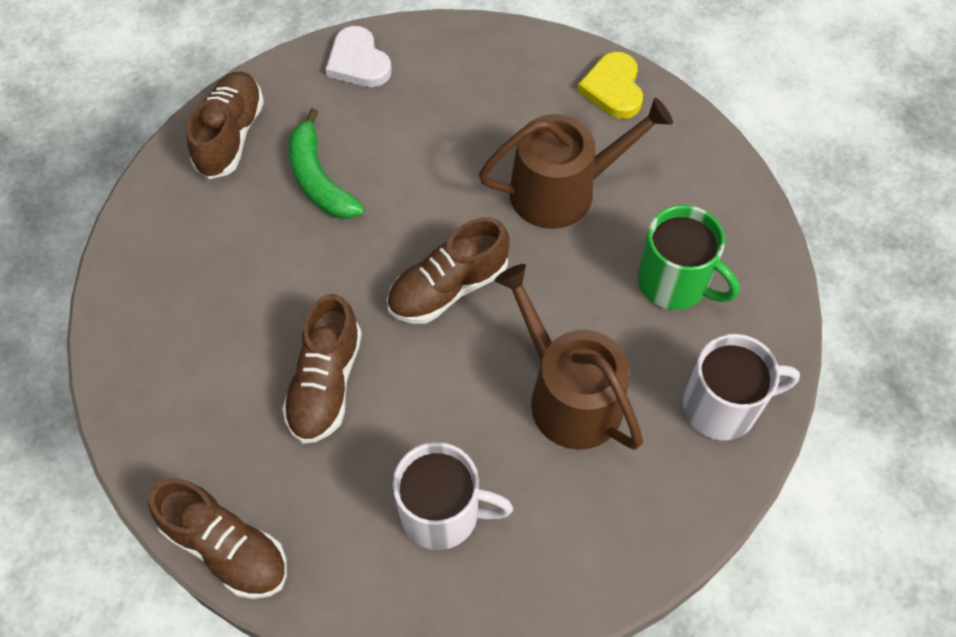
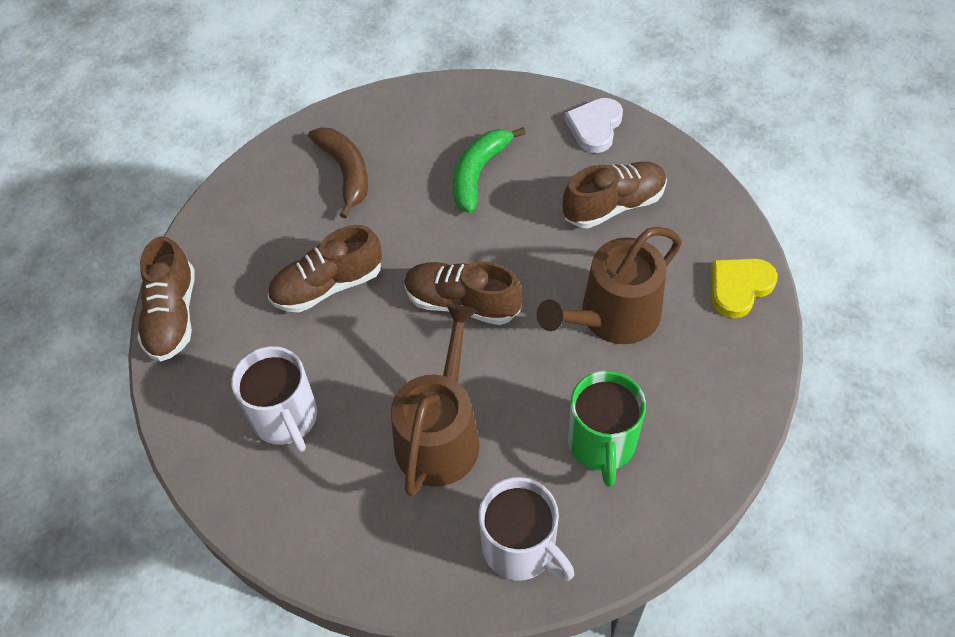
camera: 55 degrees right, 5 degrees down
(204, 282) = (346, 172): none -> brown banana
(230, 136) = (466, 106): brown shoe -> brown shoe (613, 205)
(563, 190) = (612, 317): brown watering can -> brown watering can turned 105 degrees clockwise

